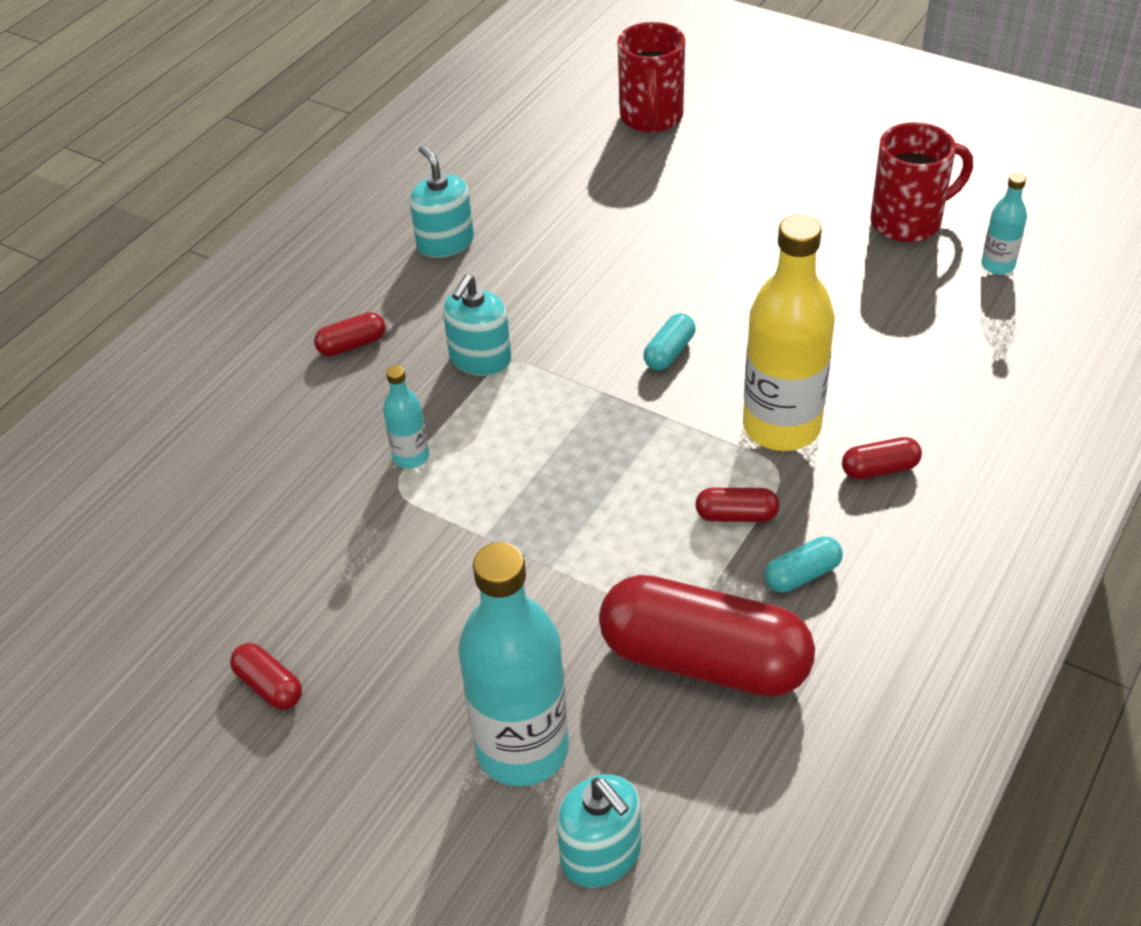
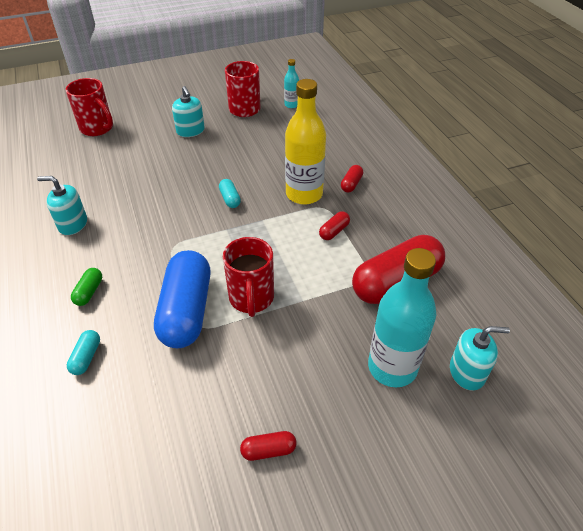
camera: 55 degrees left, 0 degrees up
(352, 345) = (89, 292): red capsule -> green capsule
(411, 457) = (187, 311): turquoise bottle -> blue capsule
(480, 359) = (159, 254): turquoise soap dispenser -> turquoise soap dispenser (190, 131)
(497, 508) = (251, 298): none -> red mug
(802, 575) = (380, 232): turquoise capsule -> turquoise capsule (86, 357)

